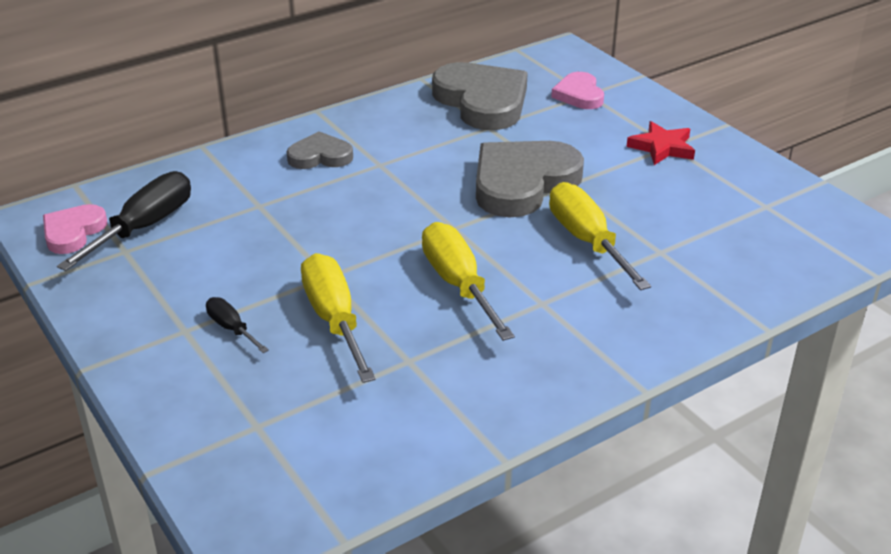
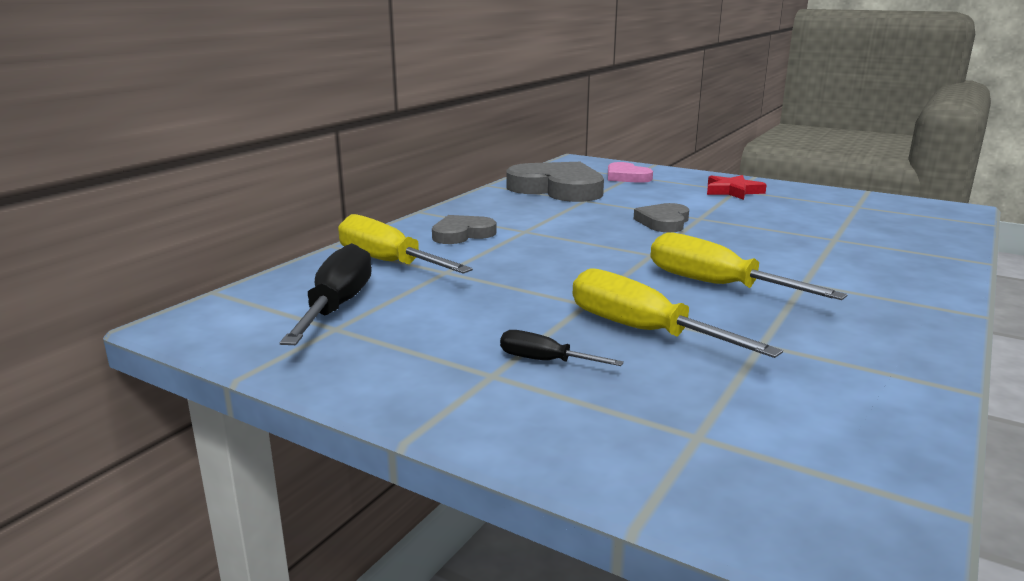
camera: 25 degrees left, 15 degrees down
(73, 232) = (252, 325): pink heart -> none
(523, 183) = (663, 222): grey heart -> grey heart, size x0.54
(587, 241) = (771, 242): yellow screwdriver -> yellow screwdriver (388, 262)

